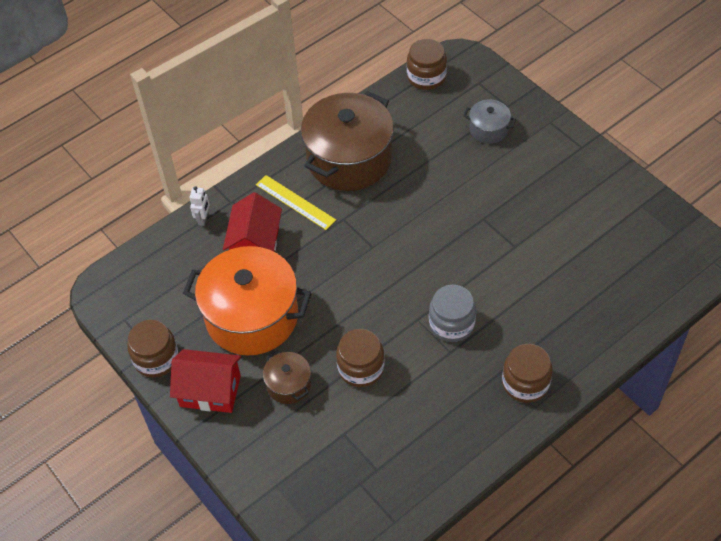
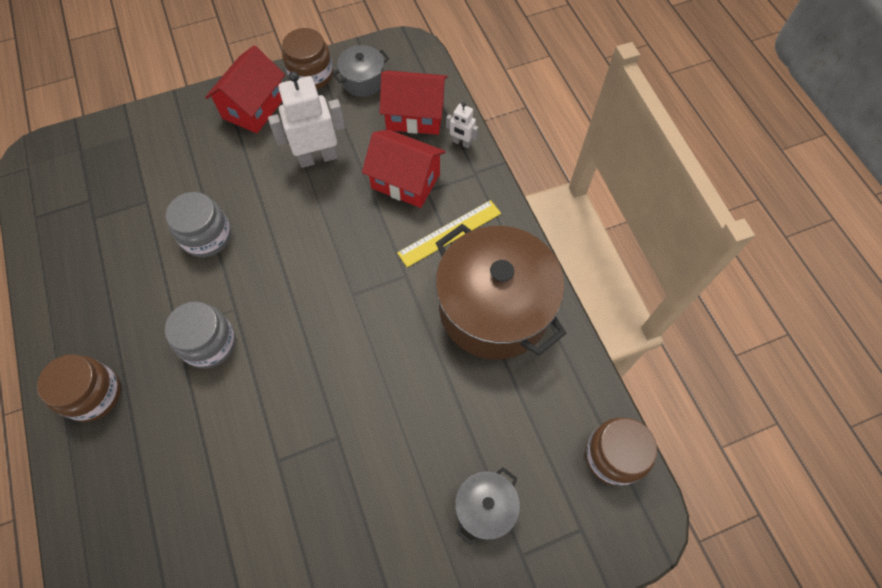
camera: 105 degrees right, 10 degrees up
(152, 313) = (363, 81): none -> grey pot
(183, 260) = (415, 115): none -> red house
(252, 317) = (318, 157): orange pot -> white robot
(289, 385) = (224, 169): brown pot -> none
(361, 368) = (207, 236): brown jar -> grey jar

